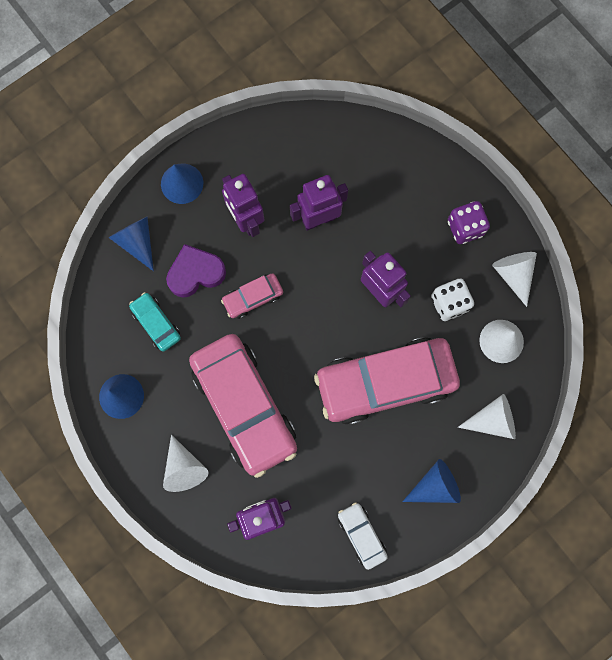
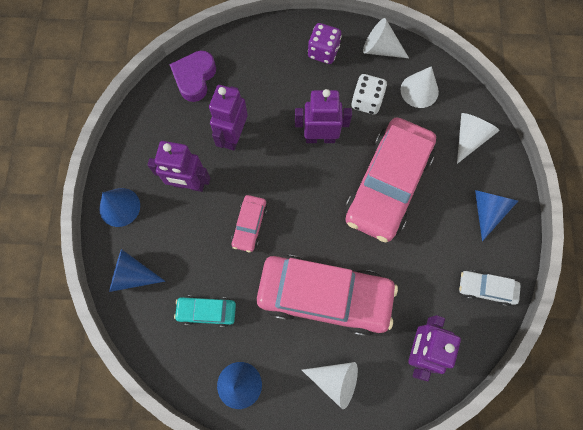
camera: 50 degrees left, 5 degrees down
(195, 273) = (195, 251): purple heart -> purple heart (194, 78)

